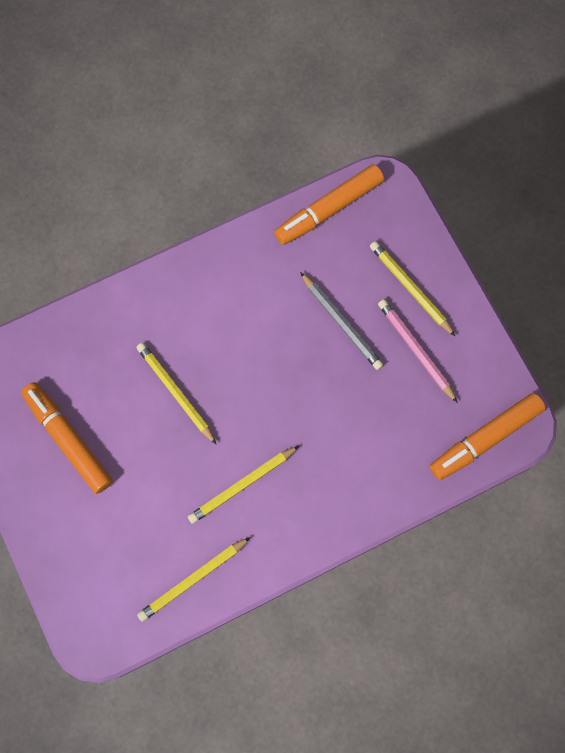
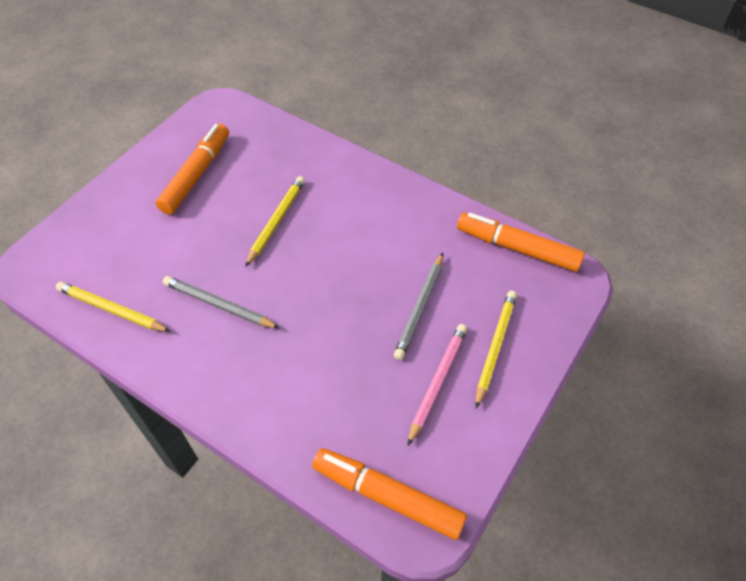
camera: 60 degrees right, 20 degrees down
(242, 485) = (218, 305): yellow pencil -> grey pencil

